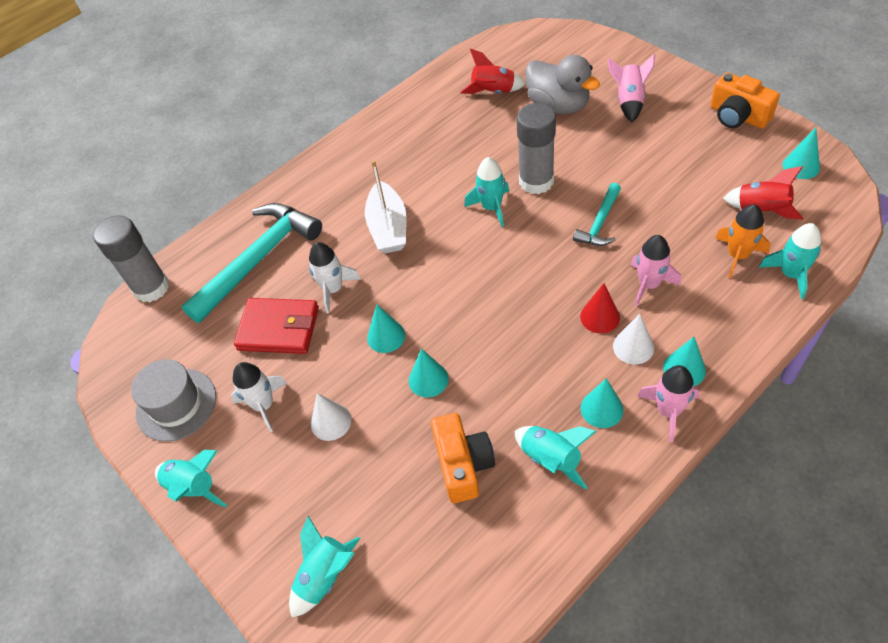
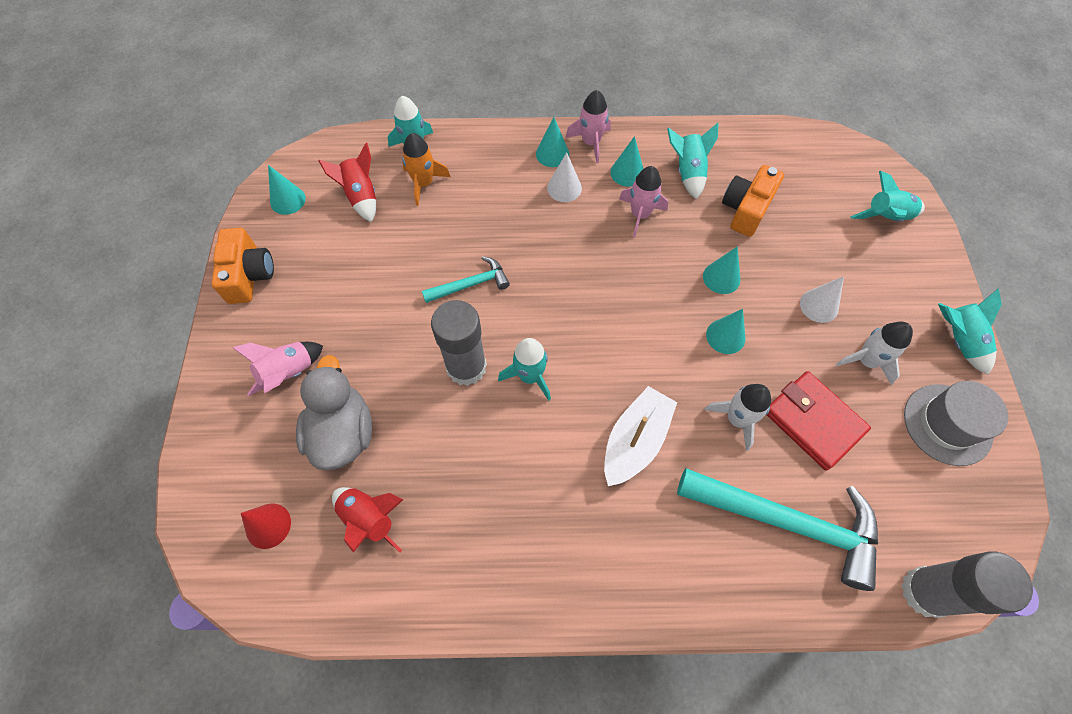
camera: 145 degrees left, 10 degrees up
(258, 259) = (787, 522): turquoise hammer -> turquoise hammer turned 150 degrees counterclockwise
(600, 317) = (560, 221): red cone -> red cone (268, 525)
(649, 284) = (502, 214): pink rocket -> pink rocket (640, 215)

